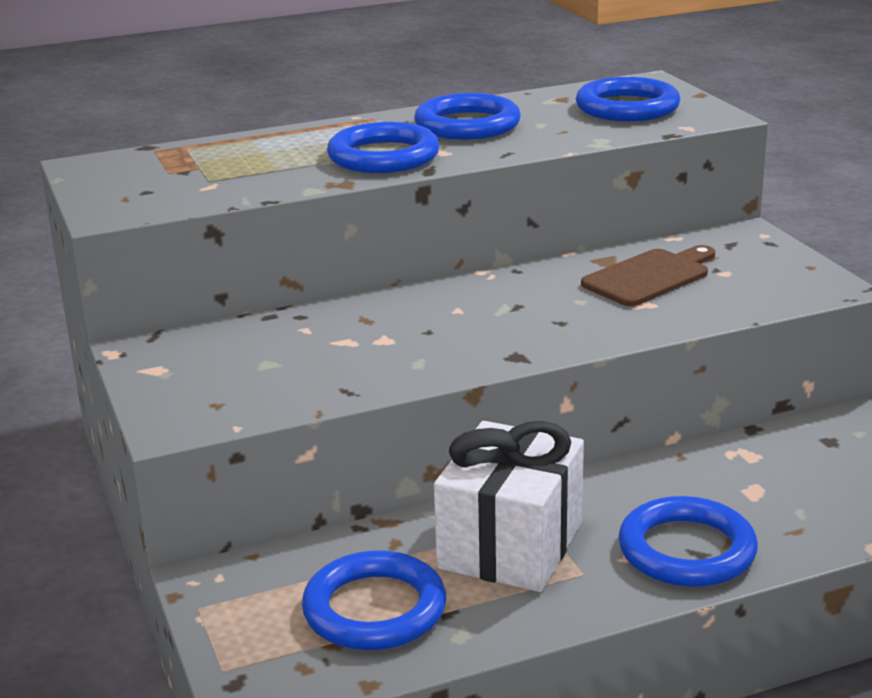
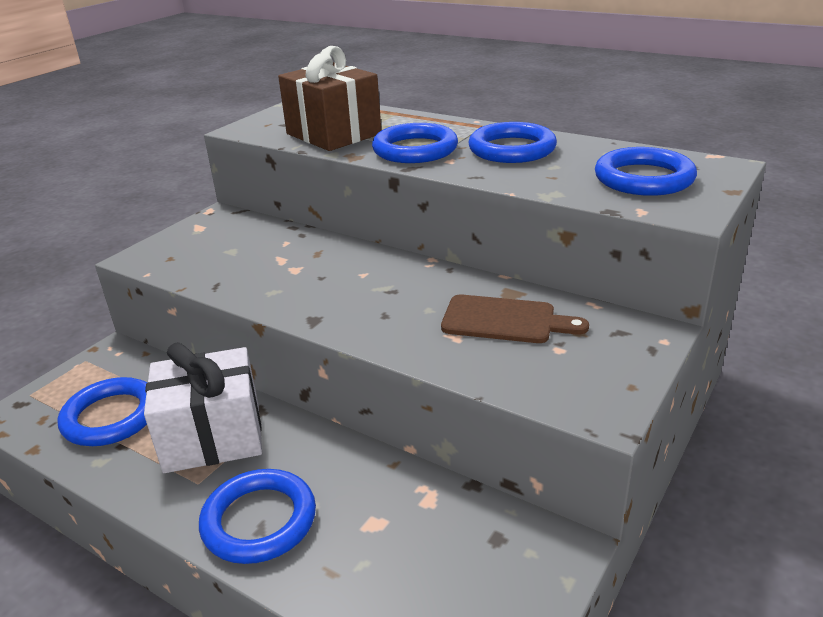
camera: 55 degrees right, 5 degrees up
(248, 176) = (333, 134): none -> brown gift

